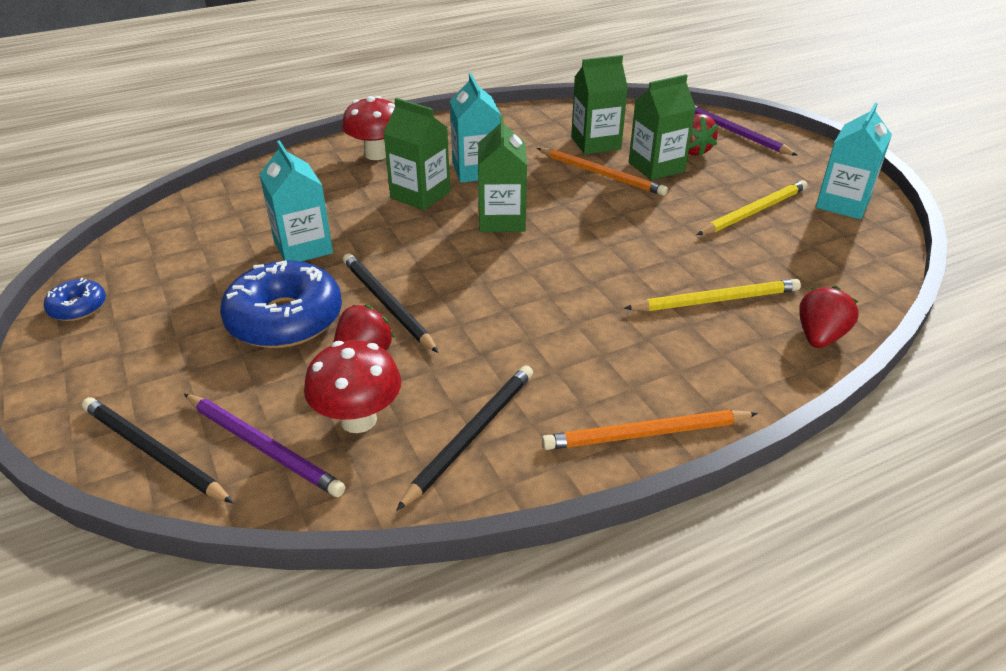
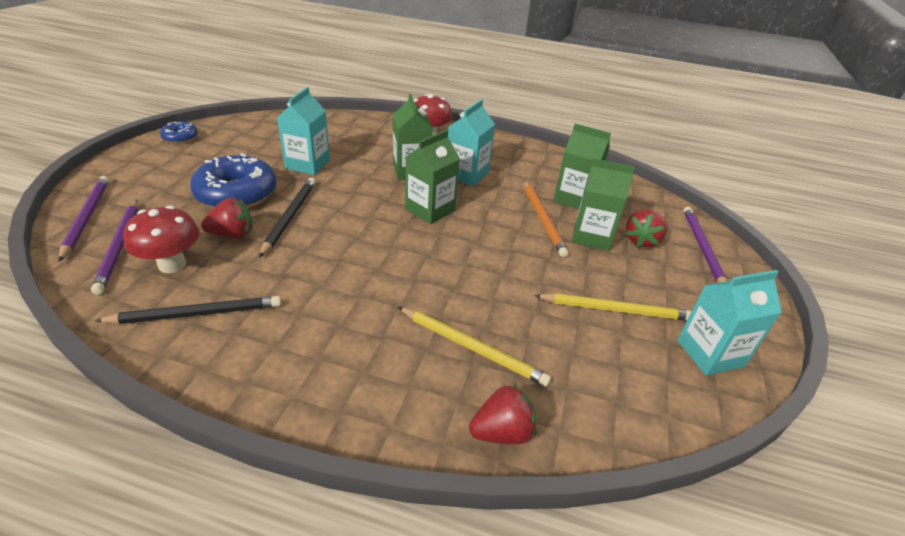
camera: 40 degrees right, 0 degrees up
(153, 452) = (86, 218): black pencil -> purple pencil
(646, 434) = (272, 392): orange pencil -> none

